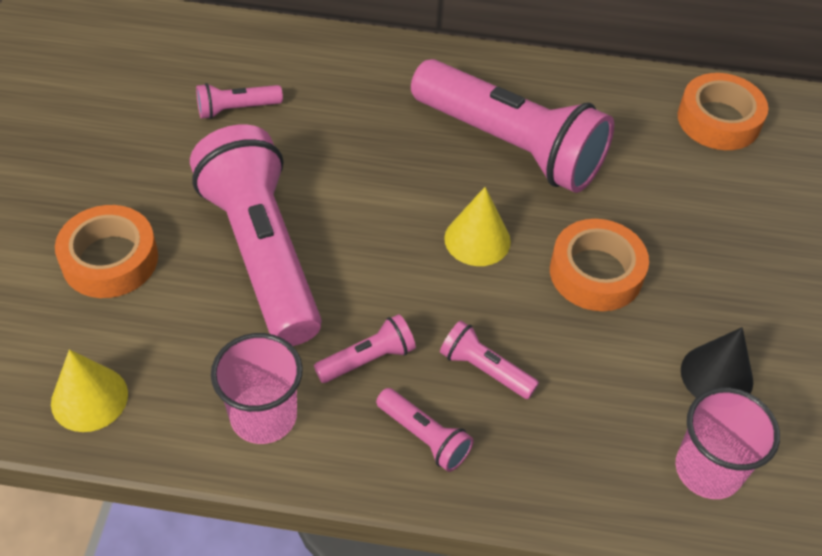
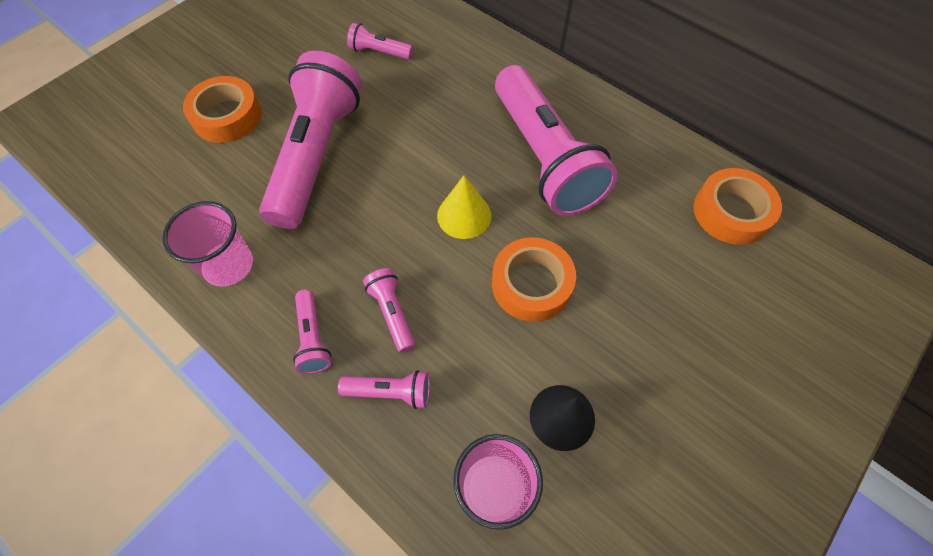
camera: 35 degrees right, 10 degrees up
(89, 398) = (145, 198): yellow cone -> none
(368, 359) = (322, 262): pink flashlight -> pink flashlight (390, 392)

